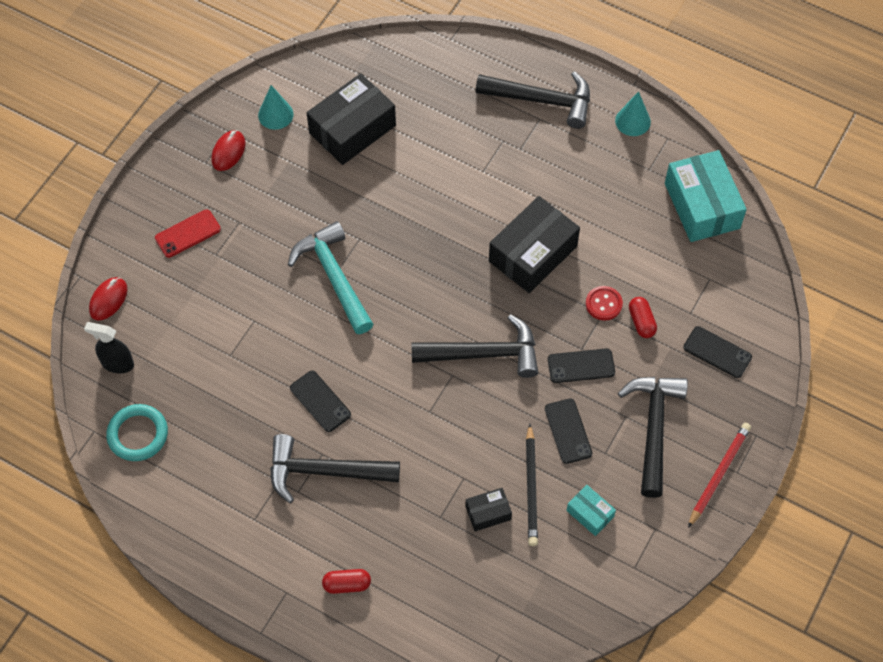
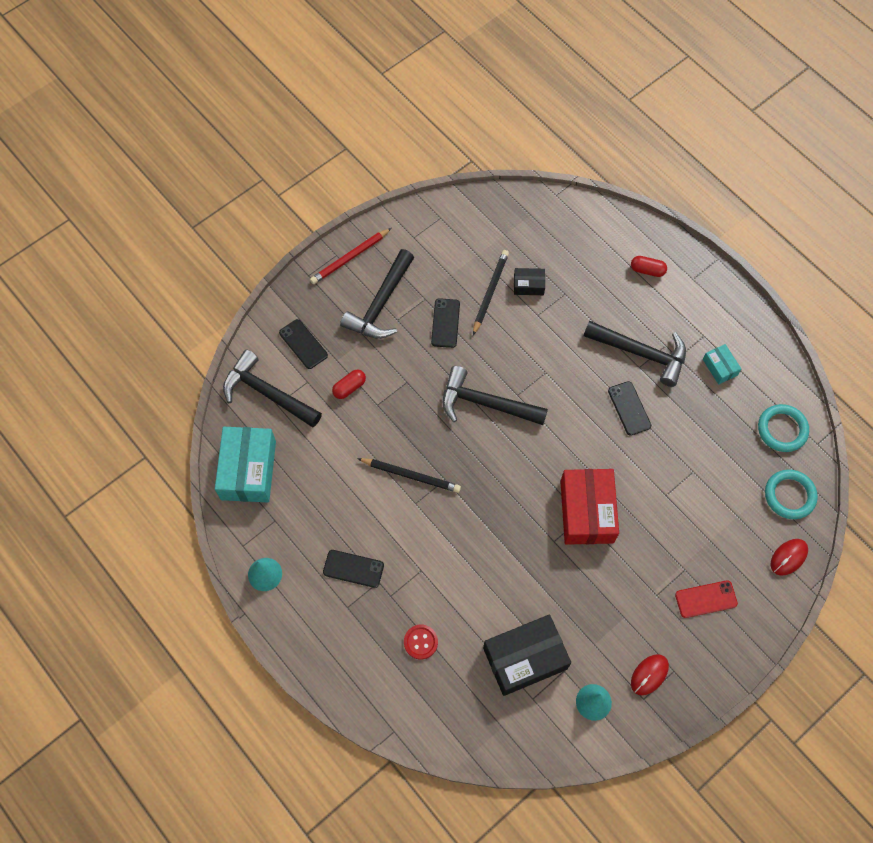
camera: 160 degrees left, 5 degrees up
(117, 363) = (789, 495): black spray bottle -> turquoise ring
(334, 277) = (586, 512): turquoise hammer -> red box
(532, 254) = (410, 475): black box -> black pencil
(541, 100) = (337, 626): black hammer -> black hammer (268, 393)
(581, 366) = (413, 368): black phone -> black phone (353, 568)
(590, 514) = (455, 261): turquoise box -> turquoise box (720, 367)
(603, 304) = (372, 412): red button -> red button (420, 642)
(641, 322) = (349, 387): red capsule -> red capsule turned 45 degrees clockwise

